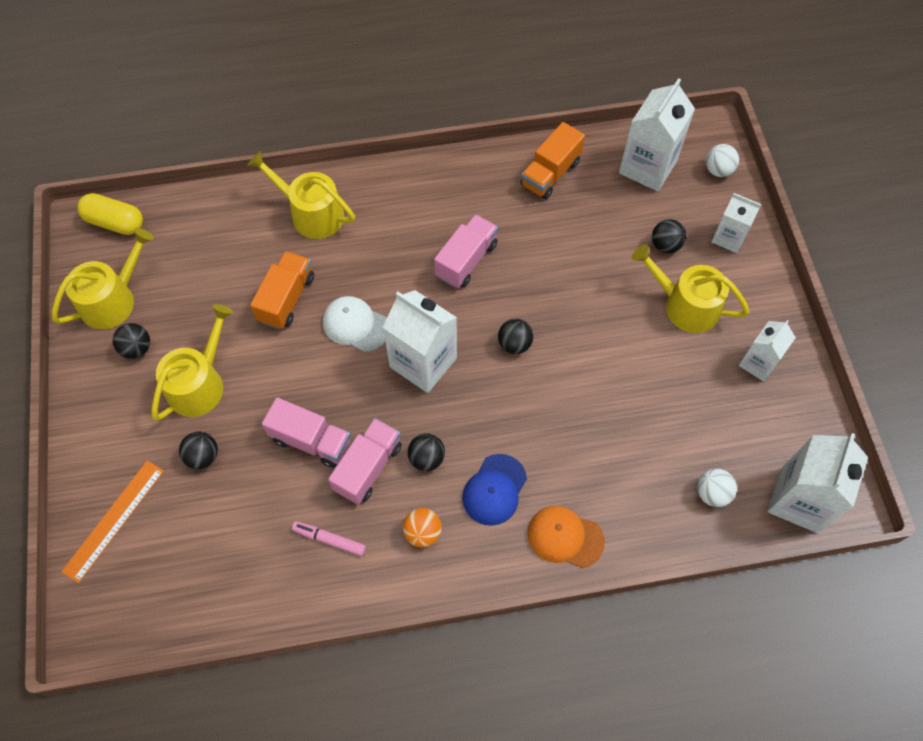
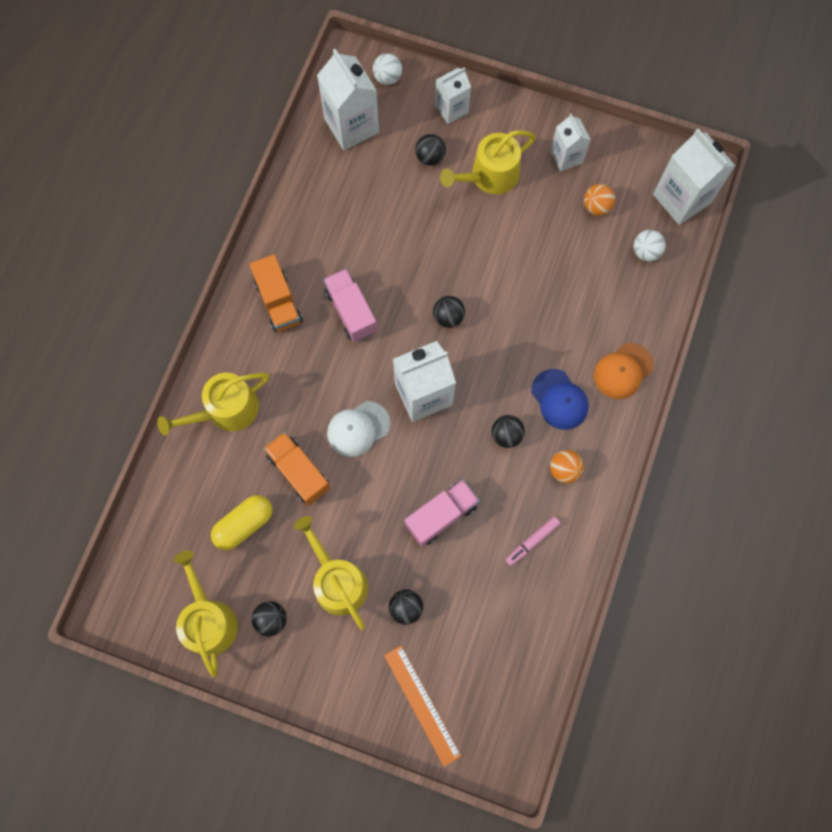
camera: 60 degrees left, 10 degrees up
(115, 222) = (126, 584): yellow capsule -> yellow capsule (244, 524)
(368, 467) = (489, 483): pink truck -> none
(550, 173) = (310, 201): orange truck -> orange truck (278, 302)
(726, 419) = (596, 206): none -> orange ball

